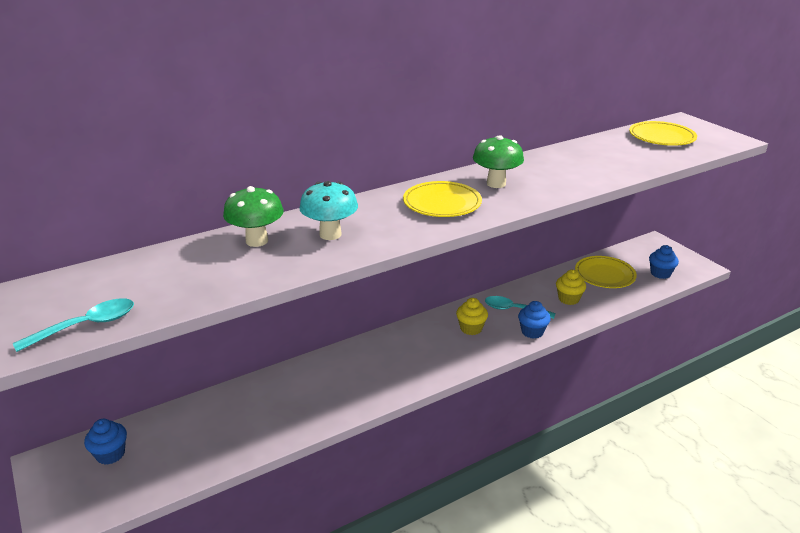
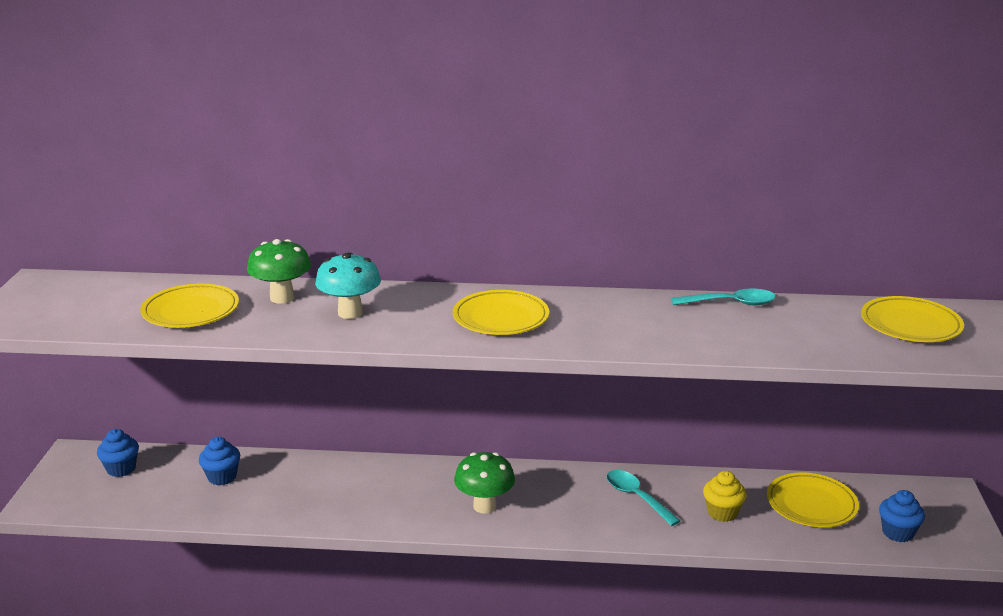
camera: 35 degrees right, 5 degrees down
(86, 326) = (73, 322): turquoise spoon -> turquoise spoon (731, 303)
(192, 277) = (191, 311): none -> yellow plate
(471, 328) = (561, 497): yellow cupcake -> none
(496, 184) = (593, 316): green mushroom -> green mushroom (484, 506)
(532, 332) = (627, 529): blue cupcake -> blue cupcake (222, 477)

